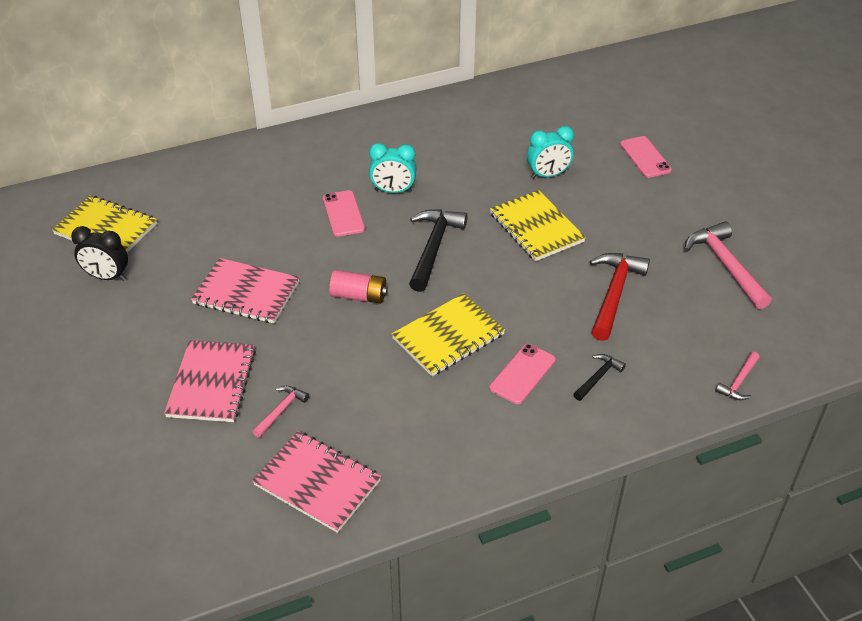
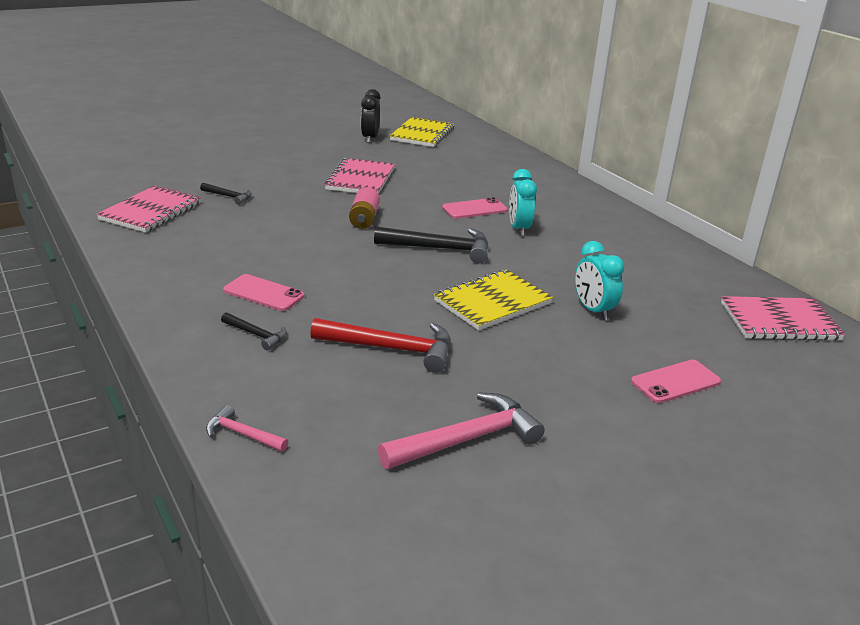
camera: 80 degrees right, 15 degrees down
(211, 383) = (260, 174): pink notebook -> pink notebook (779, 321)
(281, 410) = (229, 196): pink hammer -> black hammer
(448, 336) = (314, 257): yellow notebook -> none

